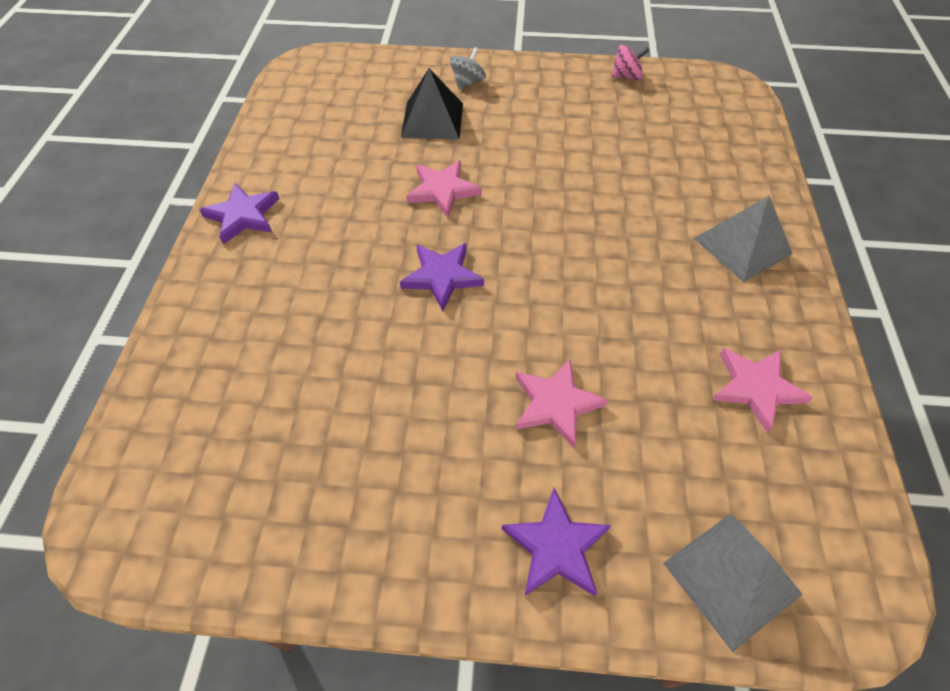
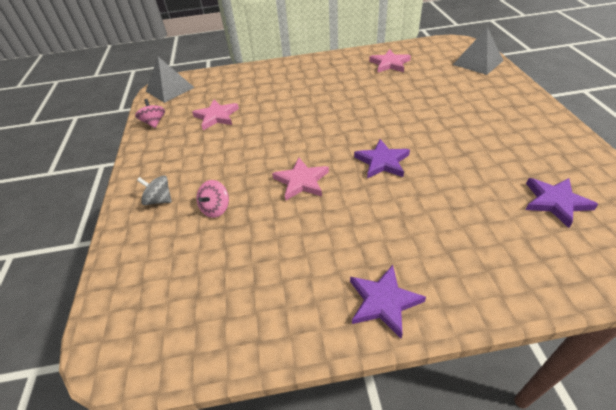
camera: 100 degrees left, 10 degrees down
(432, 120) = (216, 209): black pyramid -> pink spinning top
(555, 404) = (438, 107): pink star -> pink star (216, 116)
(556, 547) = (506, 96): purple star -> purple star (555, 202)
(742, 246) = (305, 72): grey pyramid -> grey pyramid (170, 89)

